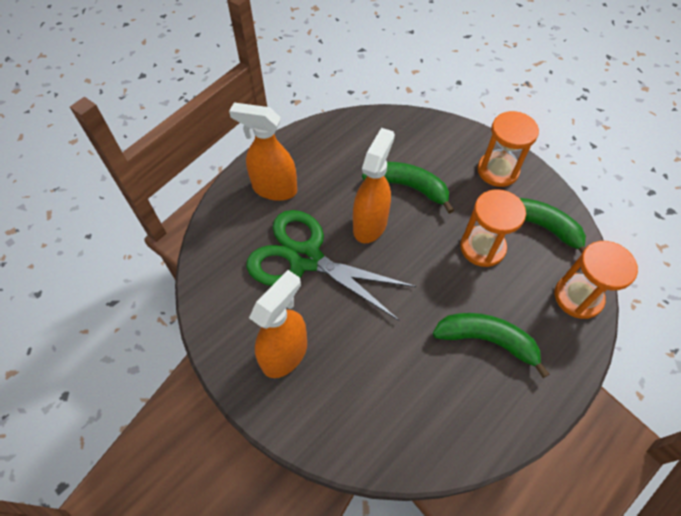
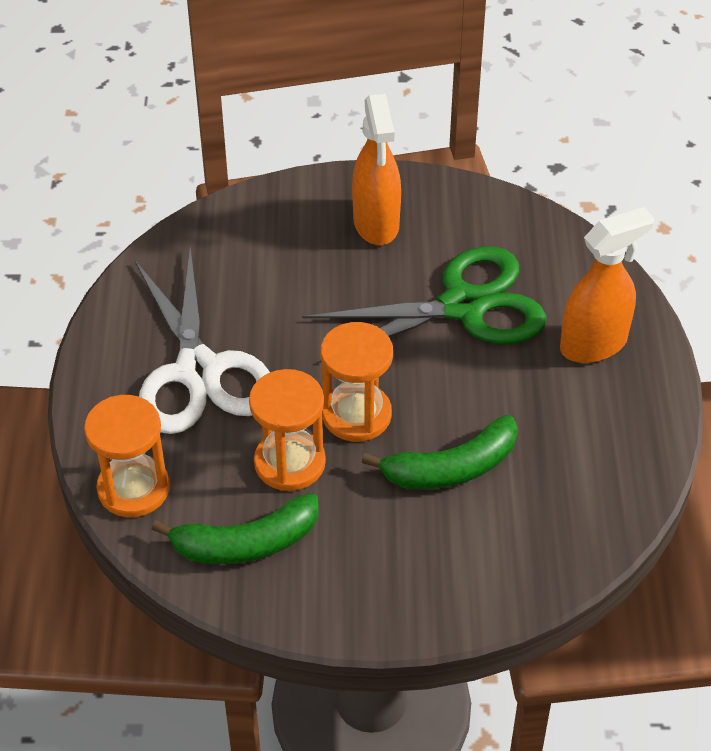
camera: 135 degrees right, 10 degrees down
(370, 224) = (441, 390): orange spray bottle -> none
(486, 340) = (198, 371): green banana -> white scissors
(497, 171) = (366, 584): orange hourglass -> orange hourglass (356, 415)

